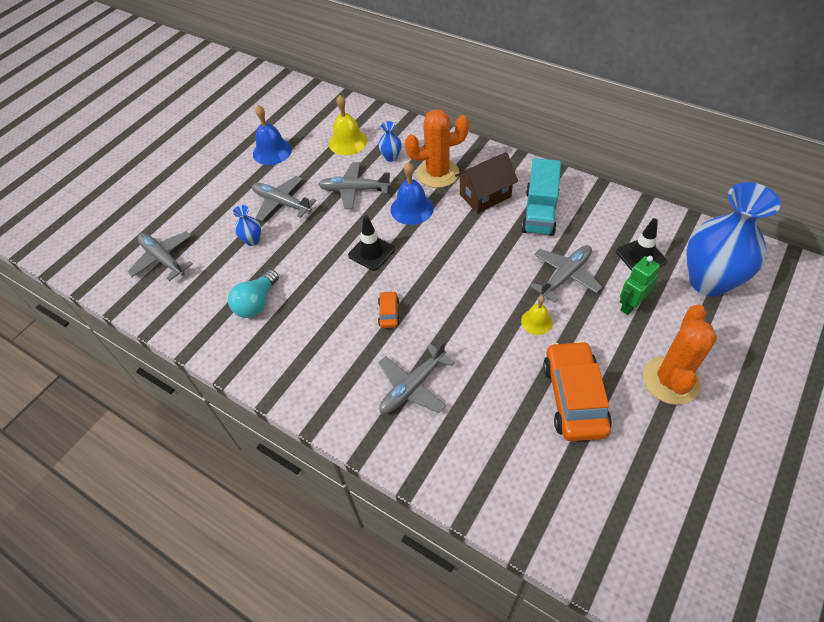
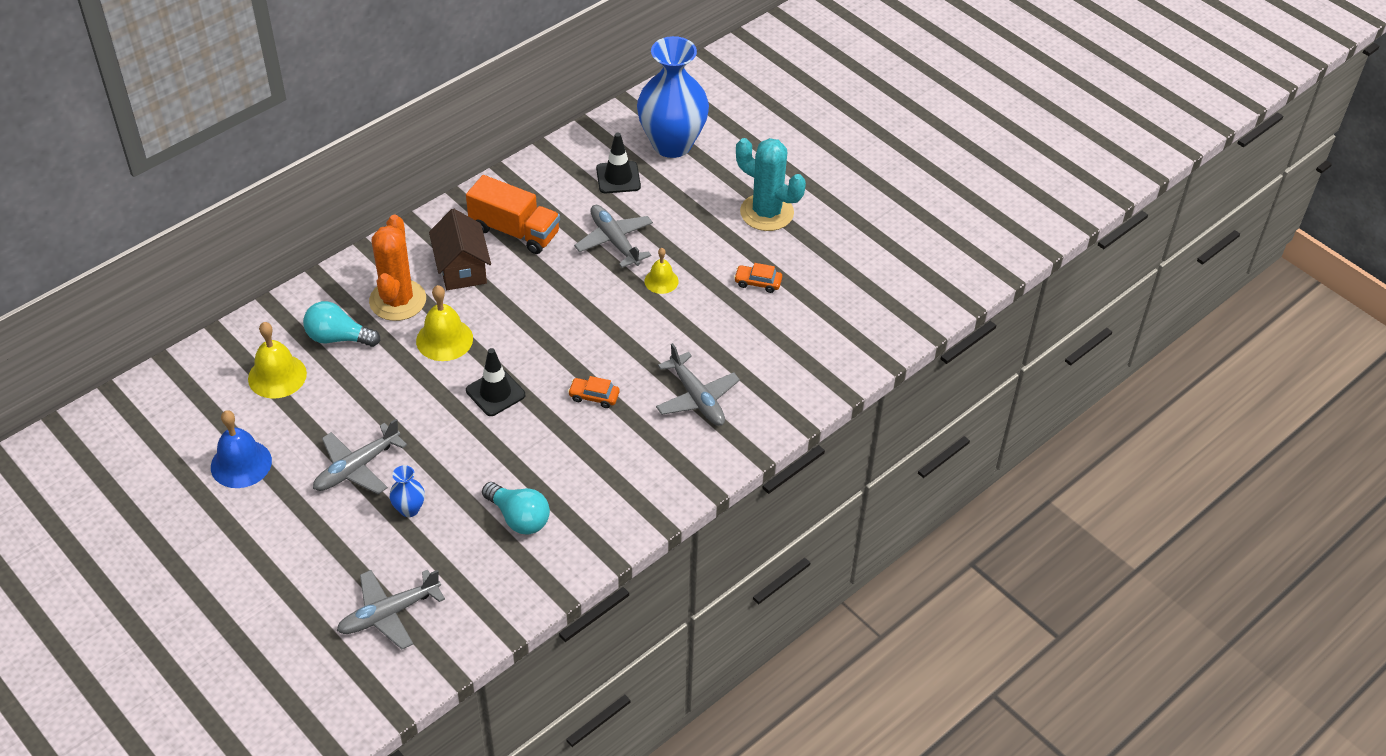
camera: 80 degrees left, 5 degrees down
(354, 190) = (378, 387): grey plane -> none
(391, 157) = (338, 338): blue vase -> turquoise light bulb
(412, 208) = (444, 339): blue bell -> yellow bell
(540, 212) = (514, 231): turquoise truck -> orange truck
(574, 397) = (758, 282): orange car -> orange car, size x0.45
(630, 305) = (673, 207): green robot -> none
(671, 380) = (767, 212): orange cactus -> turquoise cactus

